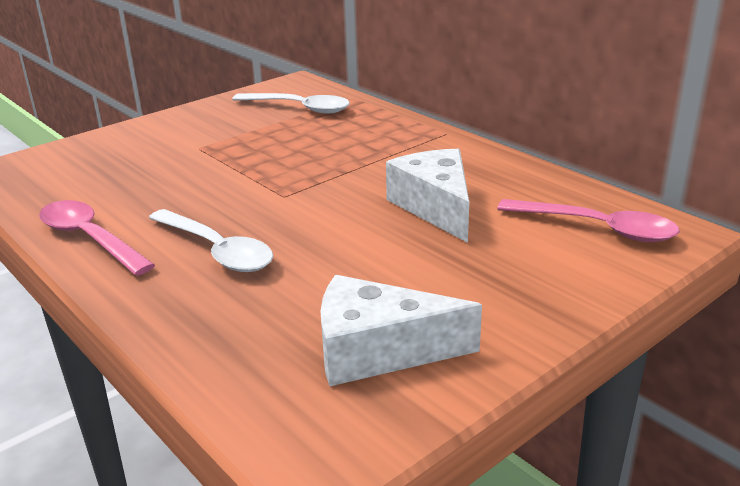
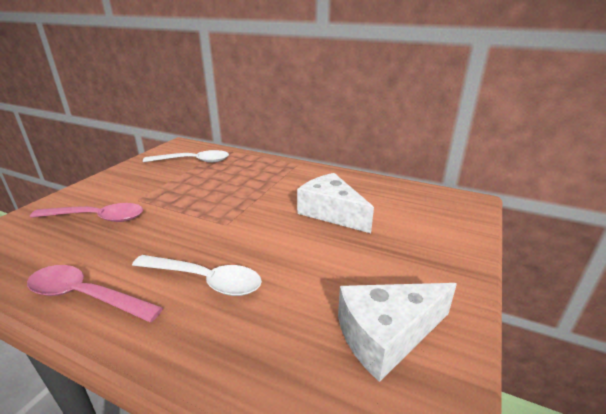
camera: 25 degrees left, 0 degrees up
(597, 228) = (430, 208): pink spoon -> pink spoon (97, 218)

